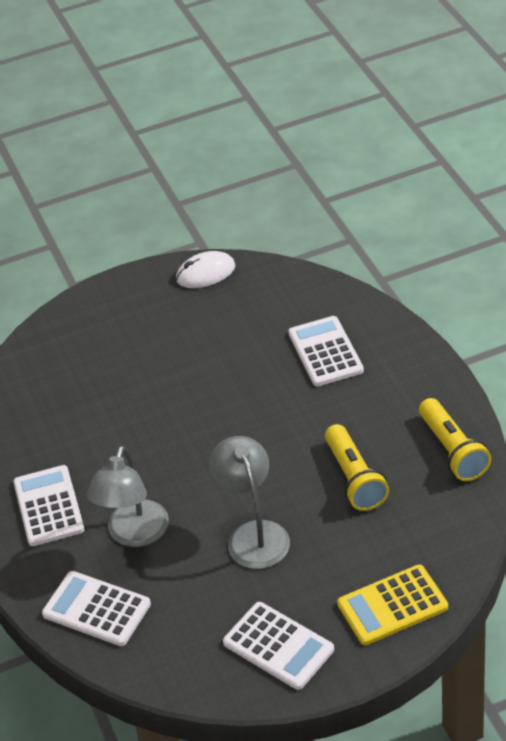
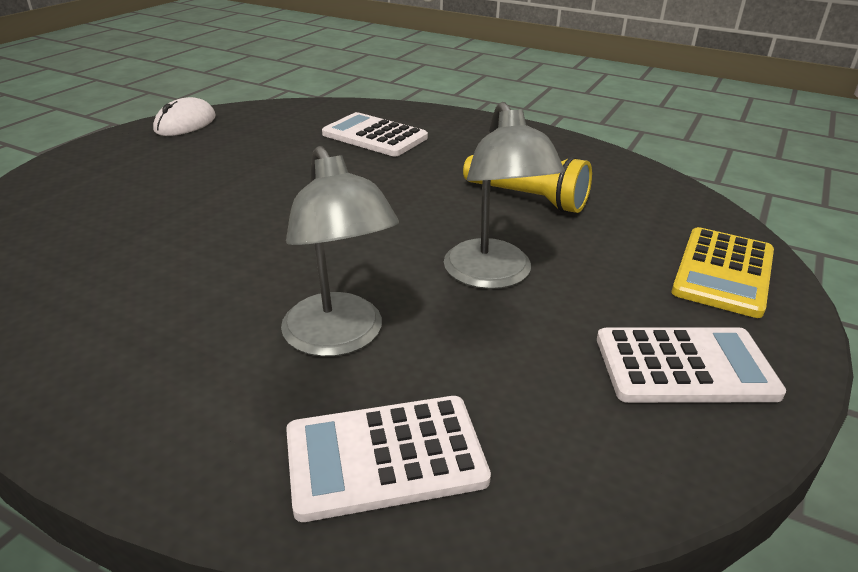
camera: 45 degrees left, 10 degrees down
(48, 506) = (164, 363): white calculator -> none
(254, 534) = (493, 276): grey lamp -> grey lamp turned 135 degrees counterclockwise
(453, 451) = (579, 156): yellow flashlight -> none

